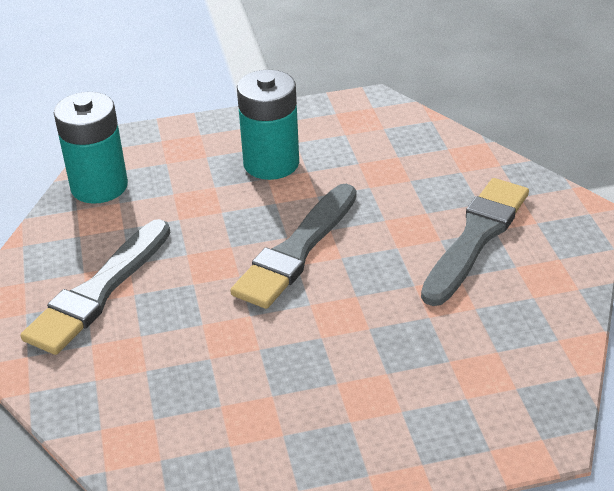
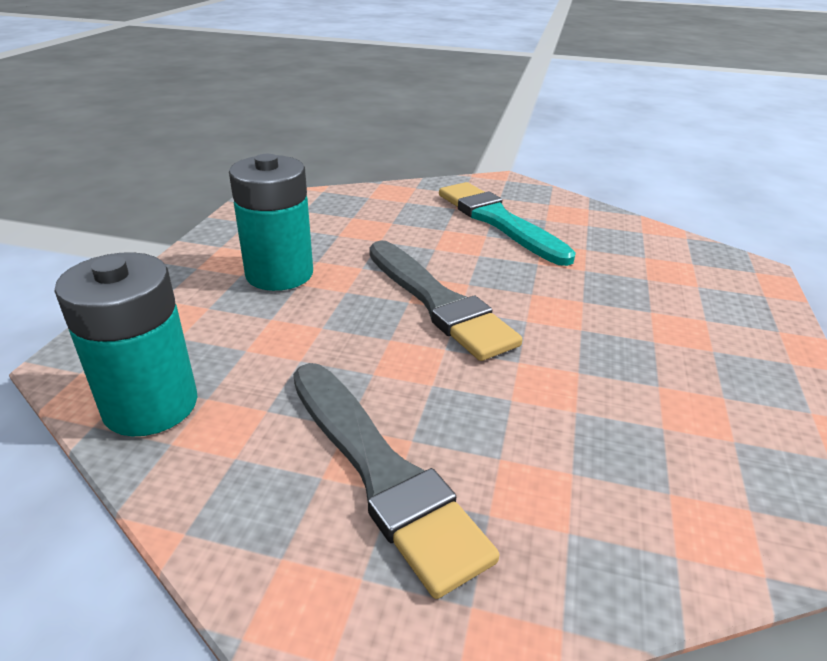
camera: 65 degrees left, 5 degrees down
(476, 237) = (498, 221): grey brush -> turquoise brush

